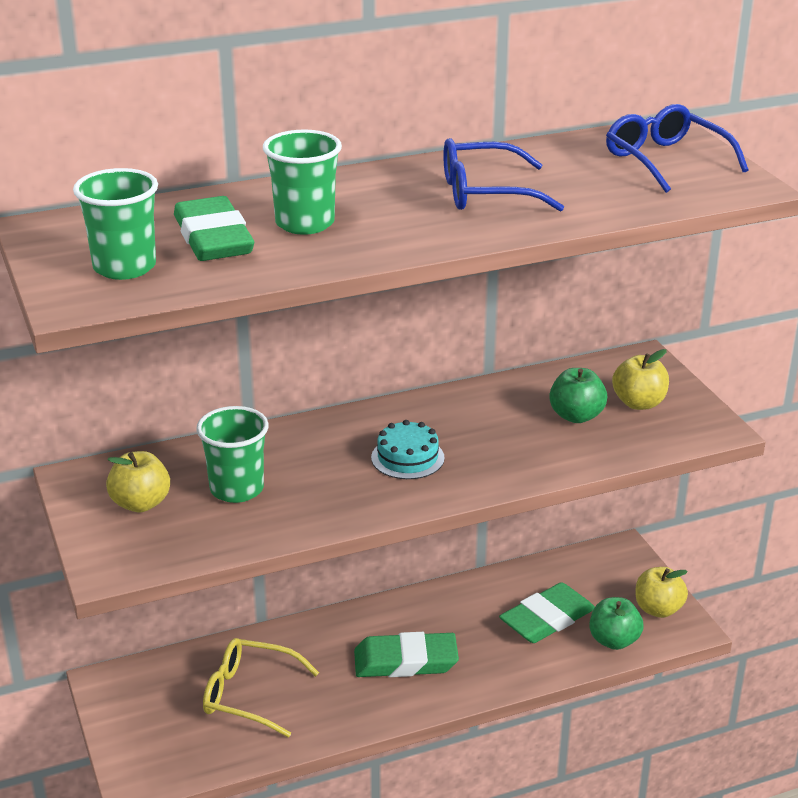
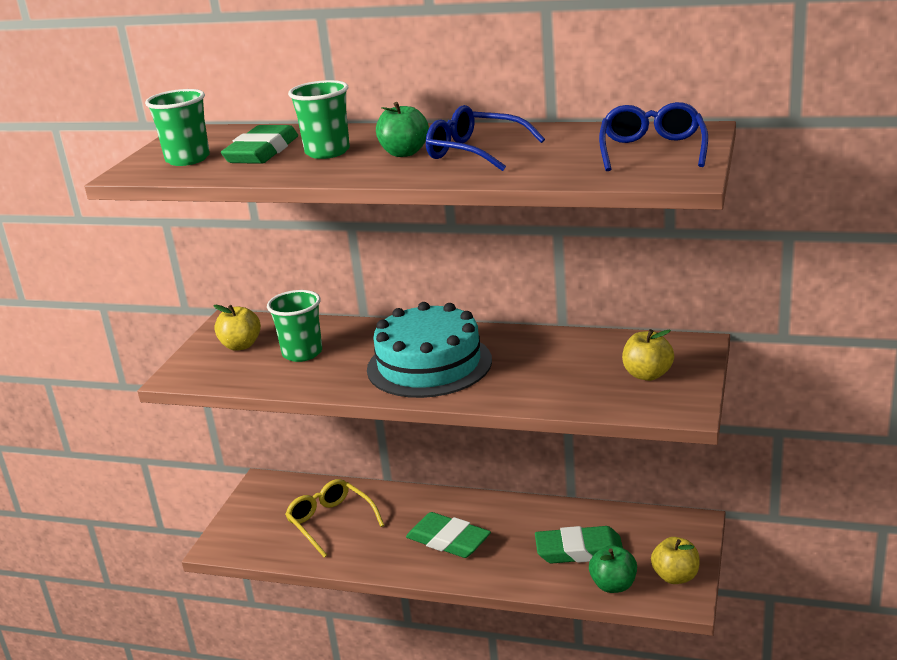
camera: 40 degrees right, 5 degrees down
(407, 458) = (429, 364): turquoise cake -> turquoise cake, size x2.11
(576, 416) = (585, 370): green apple -> green apple (404, 153)

